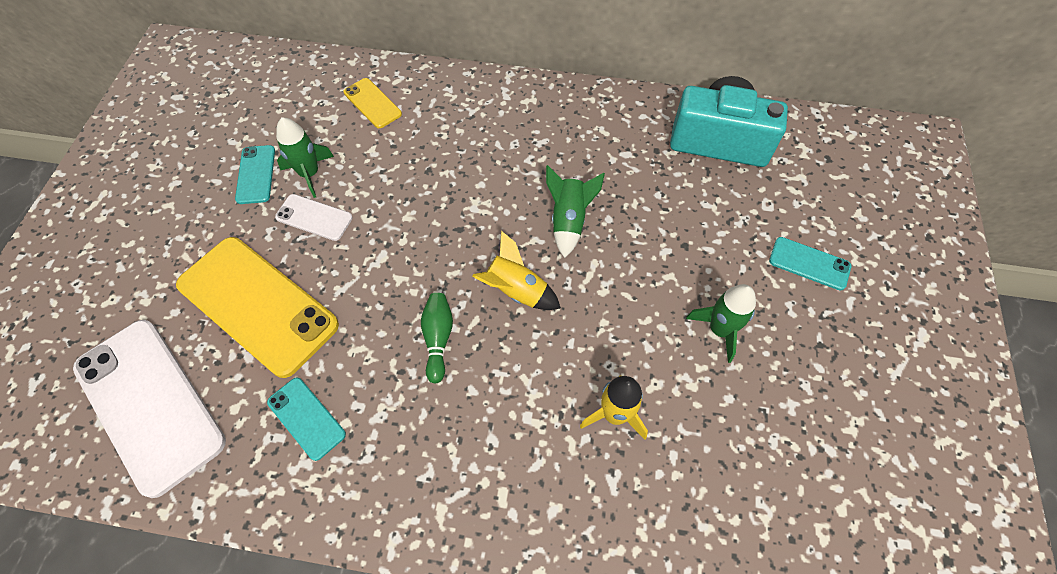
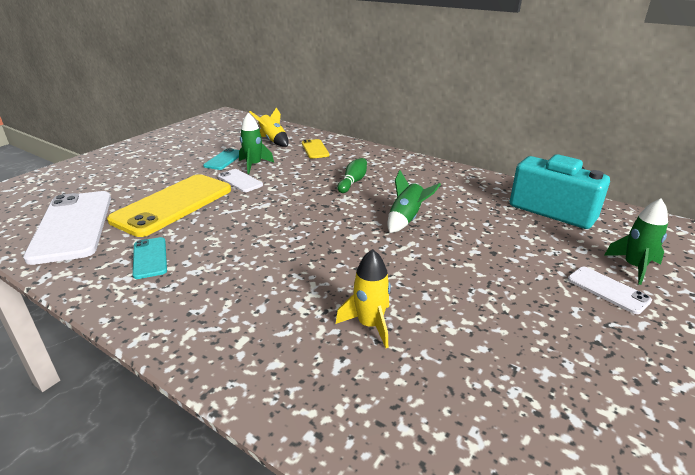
camera: 25 degrees right, 30 degrees down
(257, 305) = (173, 205): yellow phone -> yellow phone turned 60 degrees clockwise
(438, 339) = (268, 247): green bowling pin -> green bowling pin (353, 182)
(516, 291) = (342, 240): yellow rocket -> yellow rocket (273, 141)
(719, 330) = (497, 304): green rocket -> green rocket (634, 267)
(809, 263) = (608, 290): turquoise phone -> white phone

